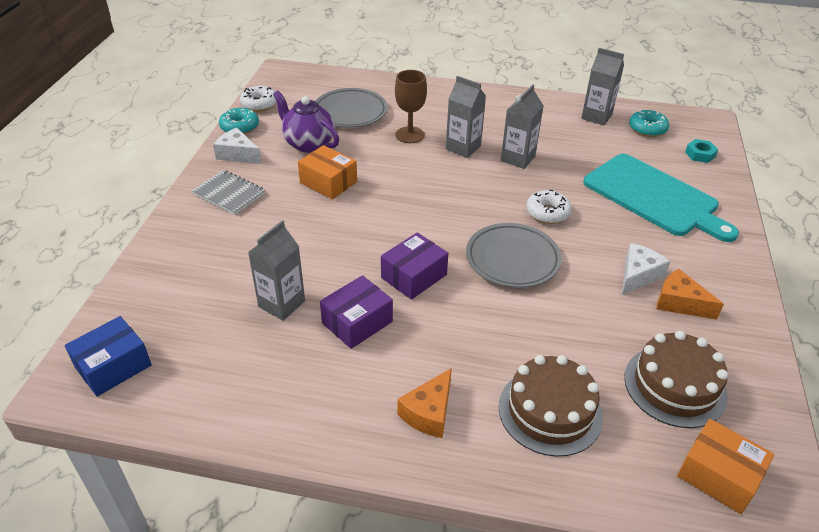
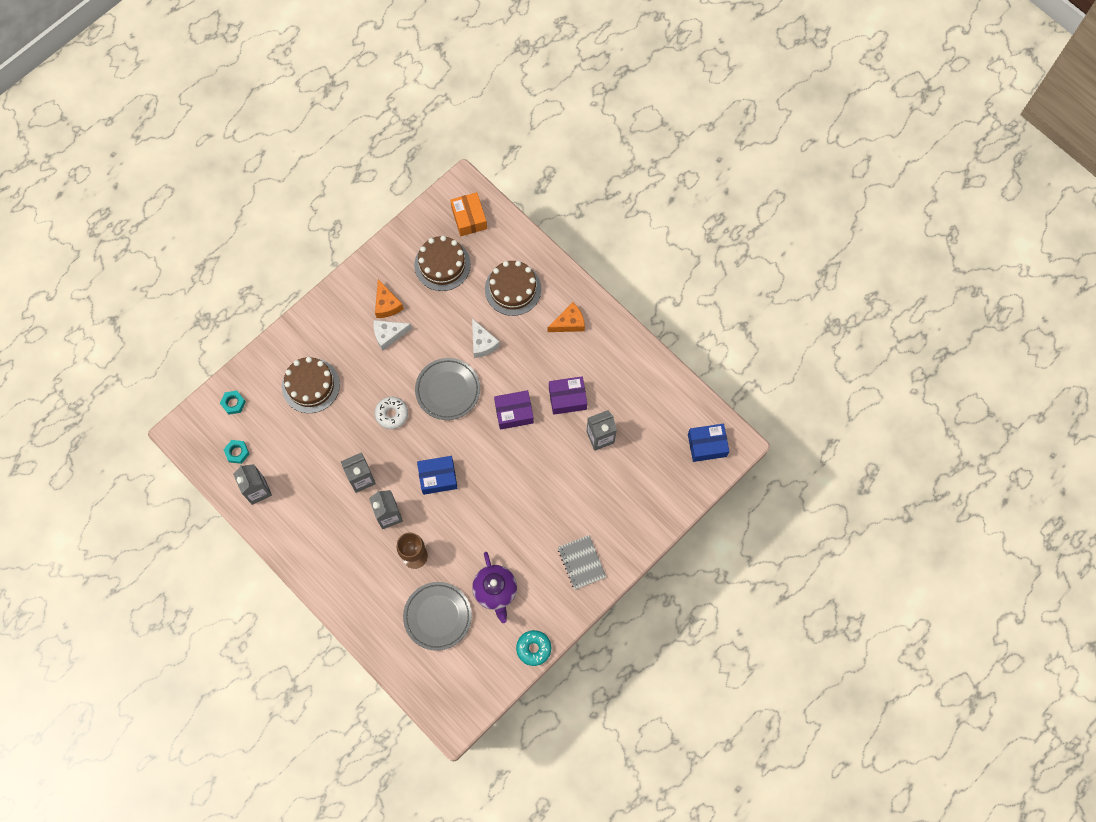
camera: 145 degrees left, 30 degrees up
(237, 154) = (553, 609): white cheese -> white cheese (482, 343)
(259, 104) = (501, 675): white donut -> none
(328, 182) = (509, 534): orange box -> none
(444, 189) = (438, 477): none -> blue box
(647, 129) = (237, 452): turquoise donut -> turquoise nut
(654, 197) = (310, 385): turquoise cutting board -> brown cake

